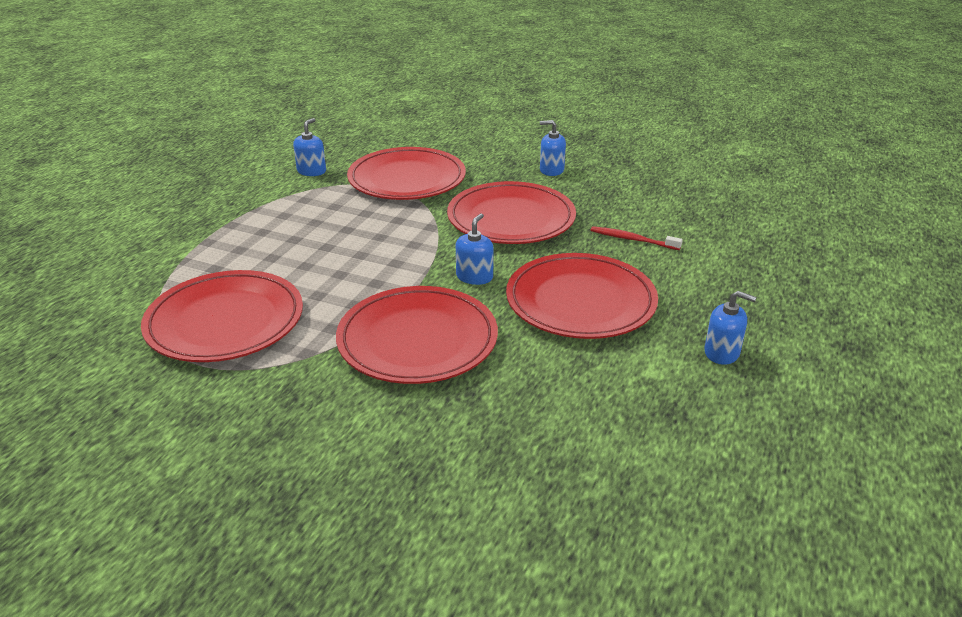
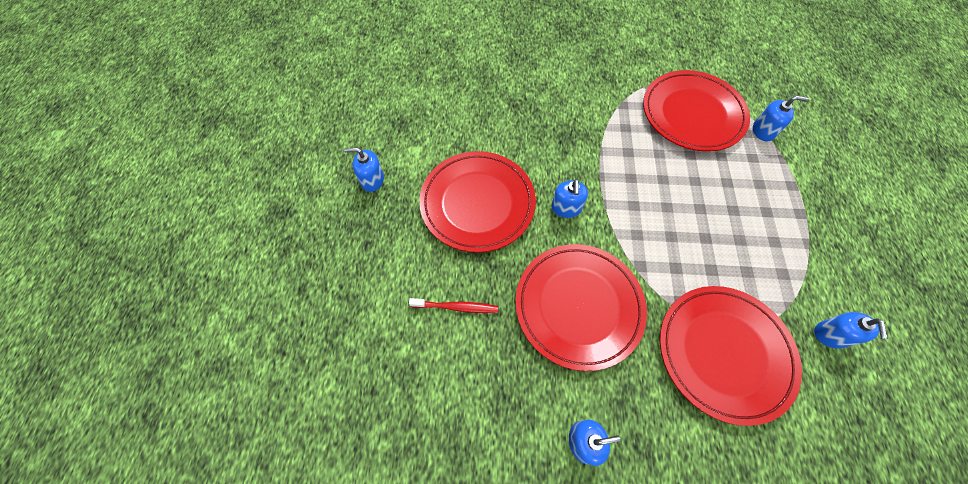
camera: 160 degrees right, 30 degrees up
(164, 286) = (763, 131): none -> blue soap dispenser
(417, 340) = (567, 134): red plate -> none

